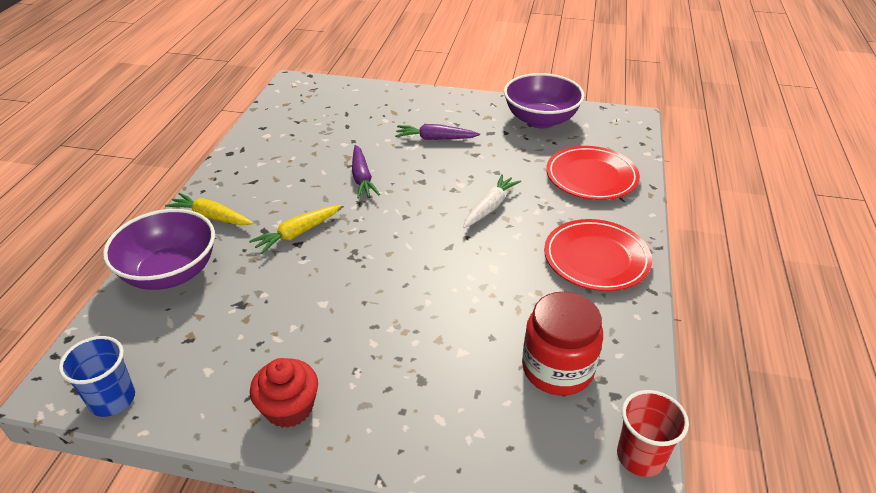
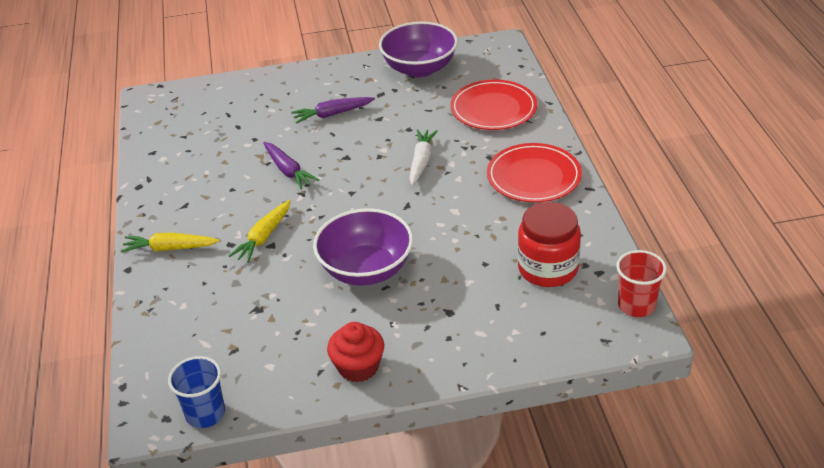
camera: 20 degrees left, 0 degrees up
(170, 273) = (171, 306): purple bowl -> purple bowl (366, 269)

